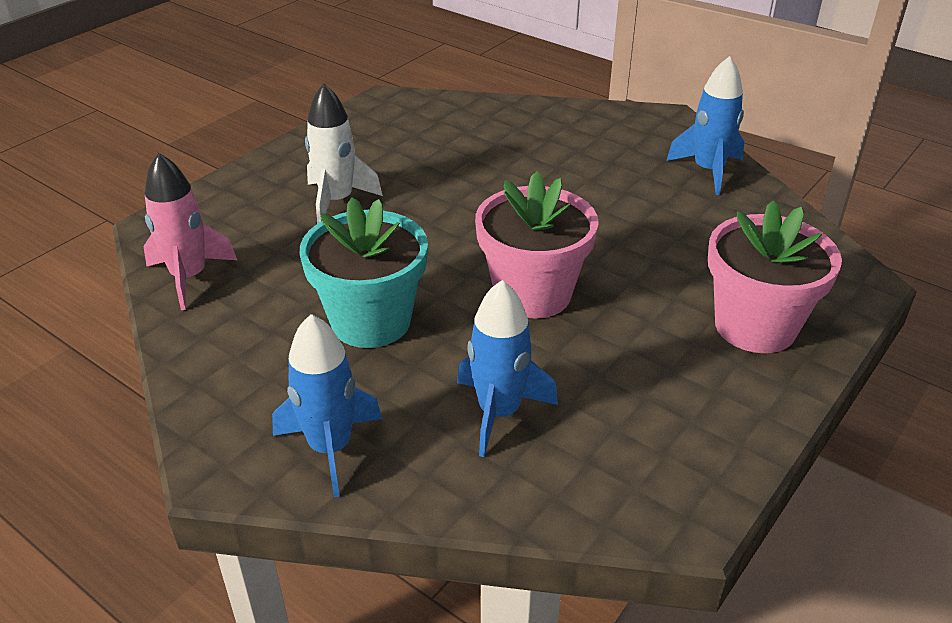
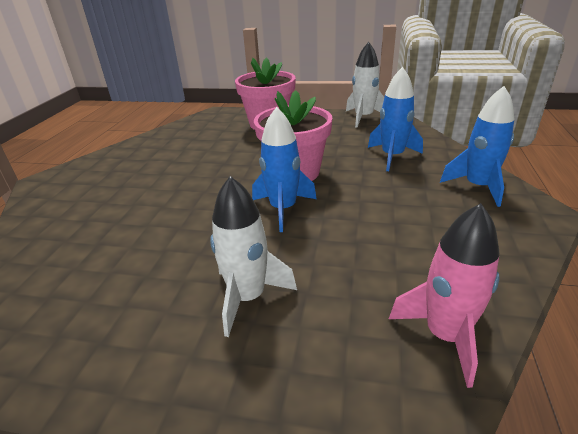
camera: 115 degrees left, 5 degrees down
(371, 321) = (378, 213): turquoise flower pot -> none
(708, 171) = (123, 155): blue rocket -> blue rocket (283, 209)
(708, 468) = (363, 117): none -> white rocket

